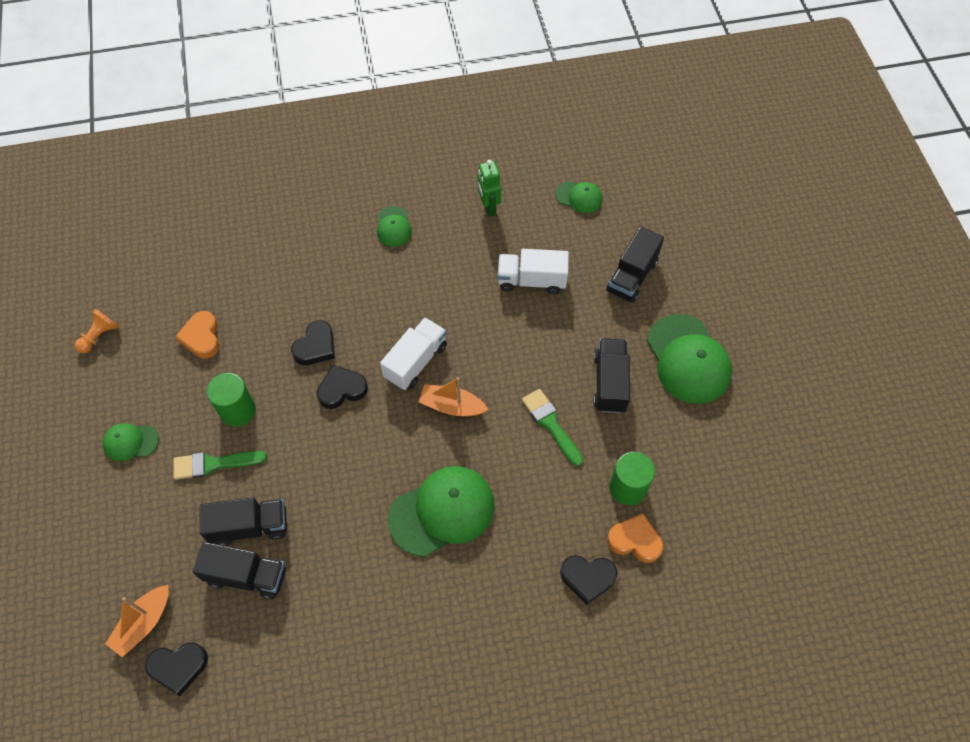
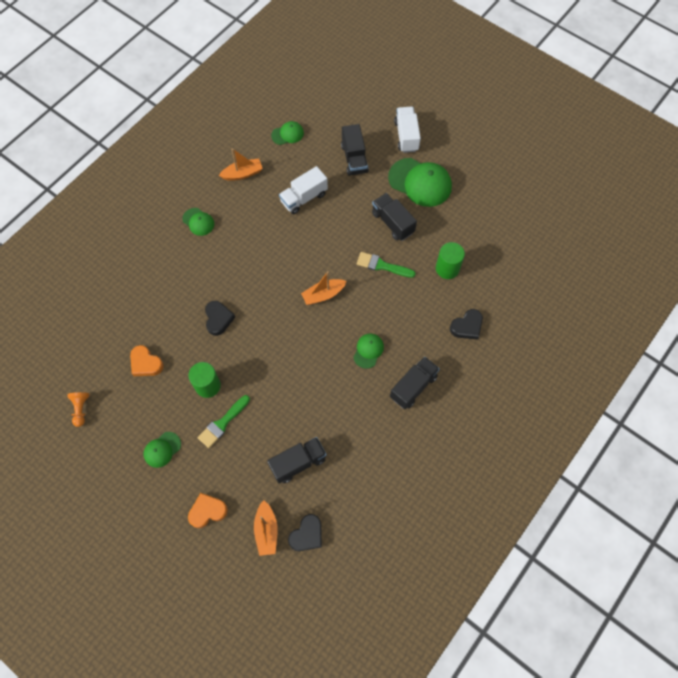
camera: 40 degrees left, 5 degrees up
(249, 527) = (275, 438): black truck -> black truck (413, 387)
(342, 389) = (255, 330): black heart -> none
(416, 362) = (282, 286): white truck -> white truck (406, 136)
(442, 511) = (368, 351): green cap -> green cap, size x0.52
(488, 207) = (242, 174): green robot -> orange boat
(635, 540) = (473, 291): orange heart -> orange heart (207, 511)

